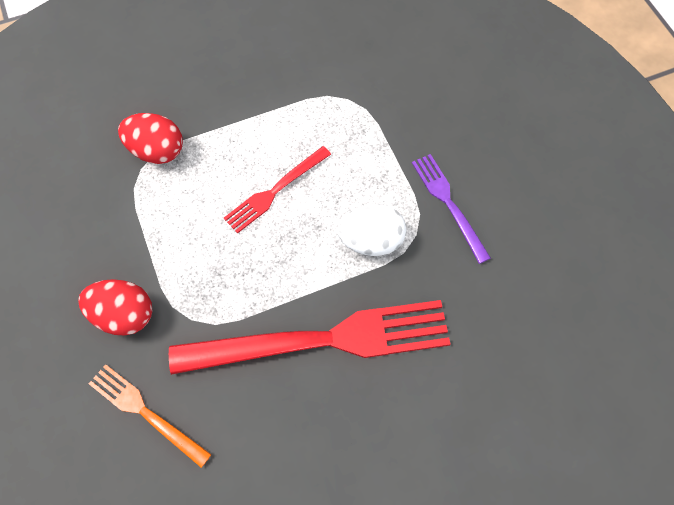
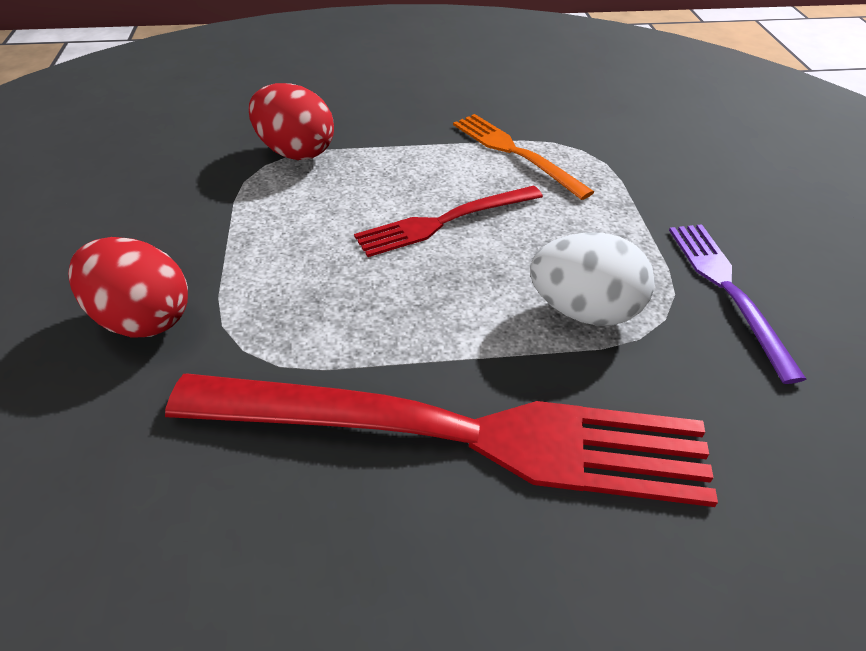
camera: 15 degrees right, 20 degrees down
(146, 412) = (89, 470): orange fork -> orange fork (515, 153)

